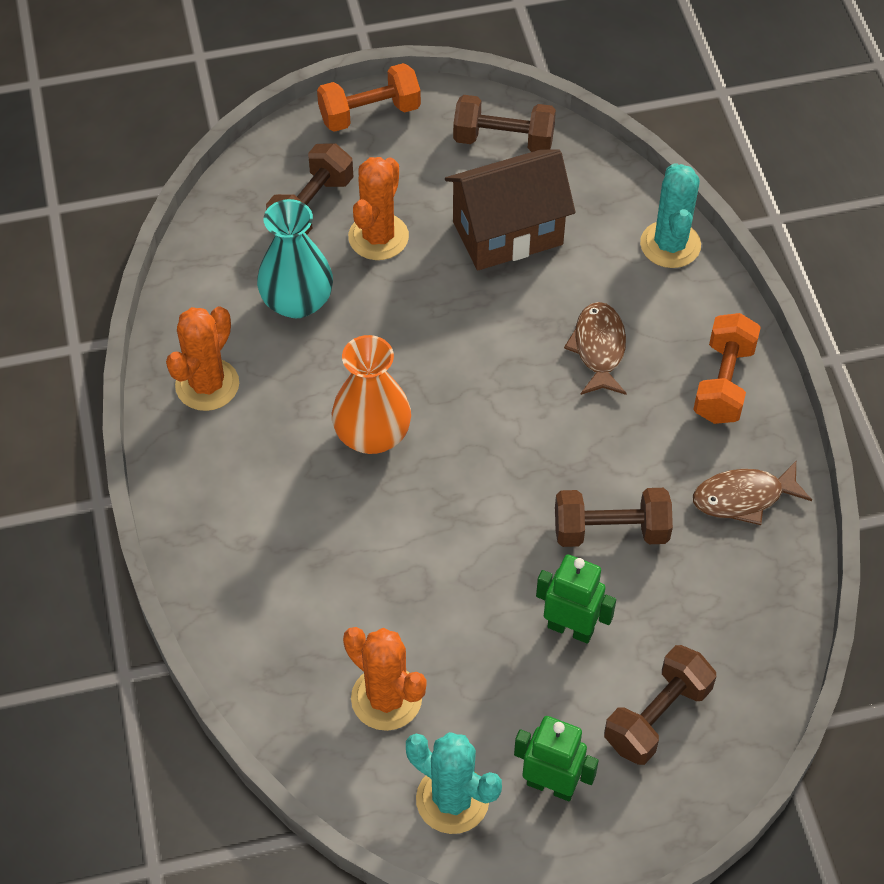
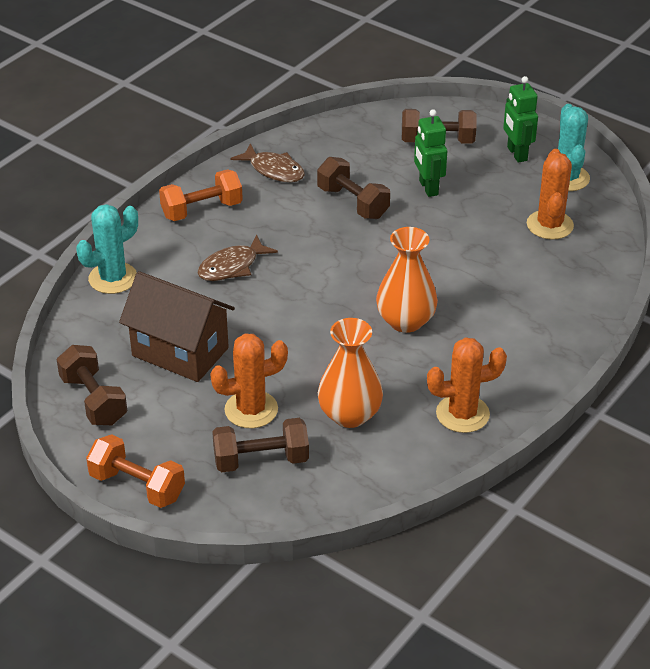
camera: 130 degrees left, 15 degrees down
(297, 301) = (349, 415): turquoise vase -> orange vase

